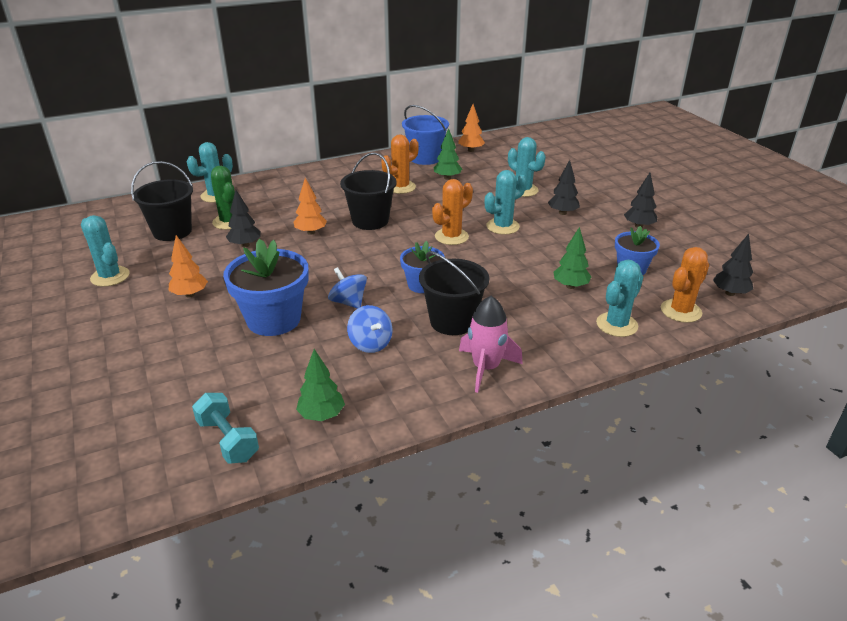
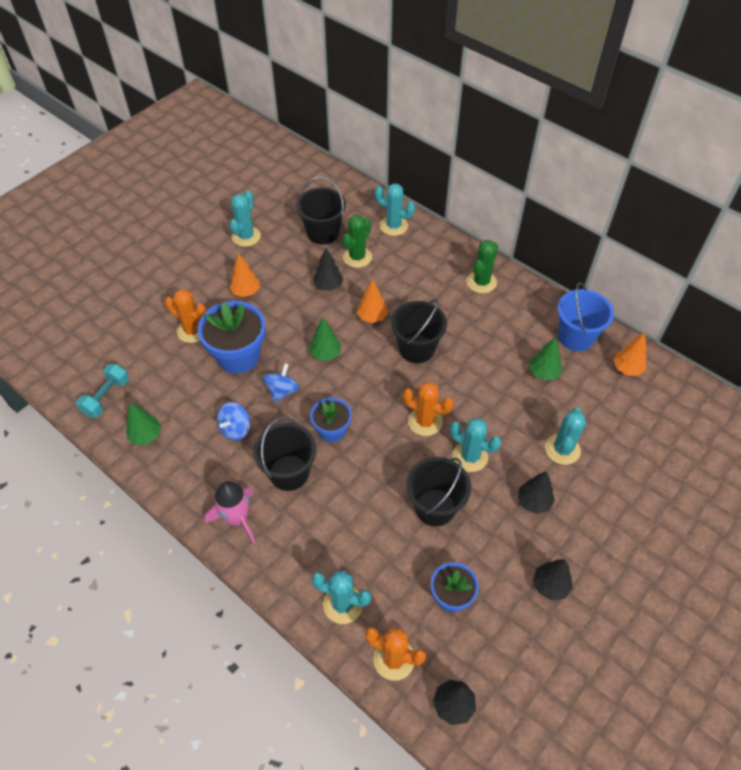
camera: 65 degrees right, 20 degrees up
(331, 176) = (481, 282): none -> green cactus
(400, 187) = (496, 343): orange cactus -> orange cactus (193, 330)
(542, 254) = (435, 507): none -> black bucket
(570, 286) = (389, 548): green tree -> green tree (325, 354)

